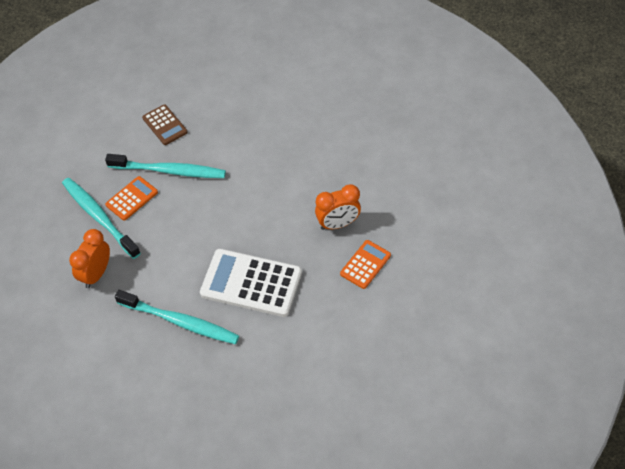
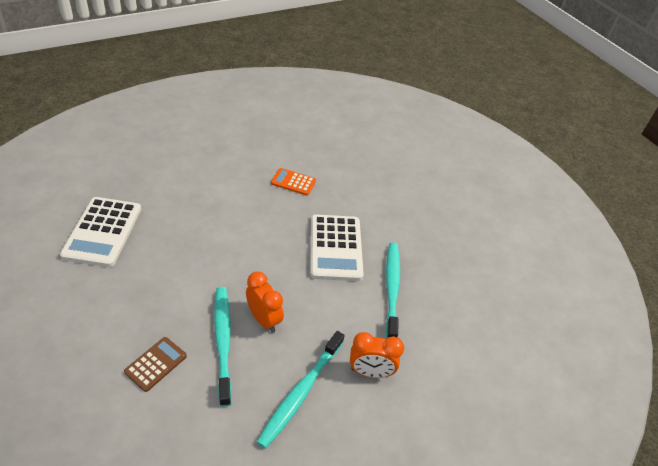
camera: 115 degrees left, 10 degrees down
(132, 198) = (268, 367): orange calculator -> none
(324, 95) = (102, 232): none -> white calculator
(338, 224) = (258, 202): orange clock -> orange clock (264, 319)

